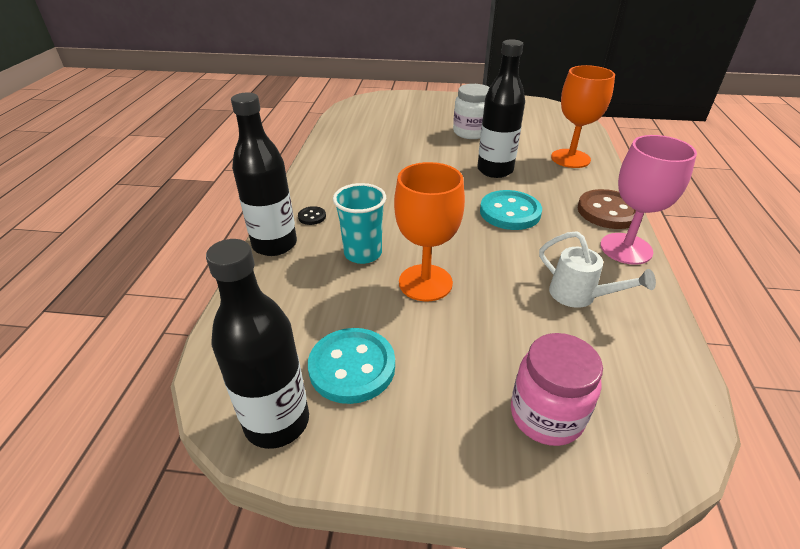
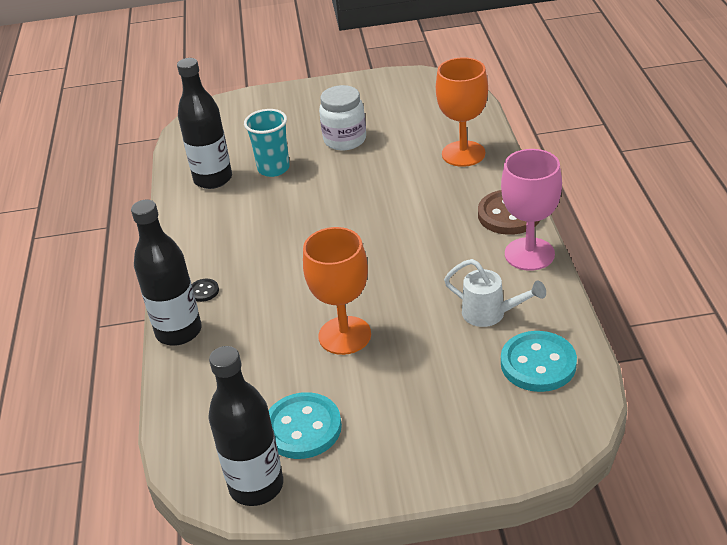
camera: 10 degrees left, 0 degrees up
(363, 253) = (273, 320): turquoise cup -> turquoise cup (273, 168)
(495, 170) = (384, 188): black bottle -> black bottle (213, 179)
(510, 212) = (410, 238): turquoise button -> turquoise button (538, 364)
(546, 415) = (475, 425): pink jar -> none

